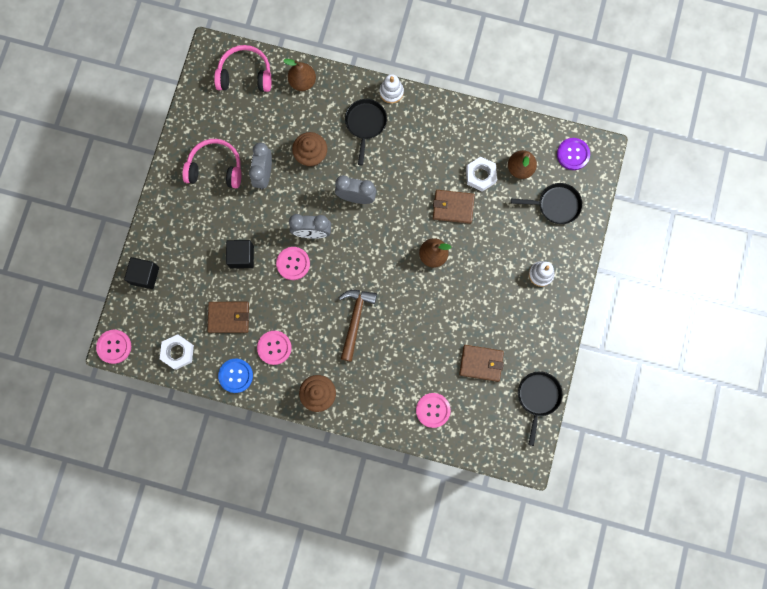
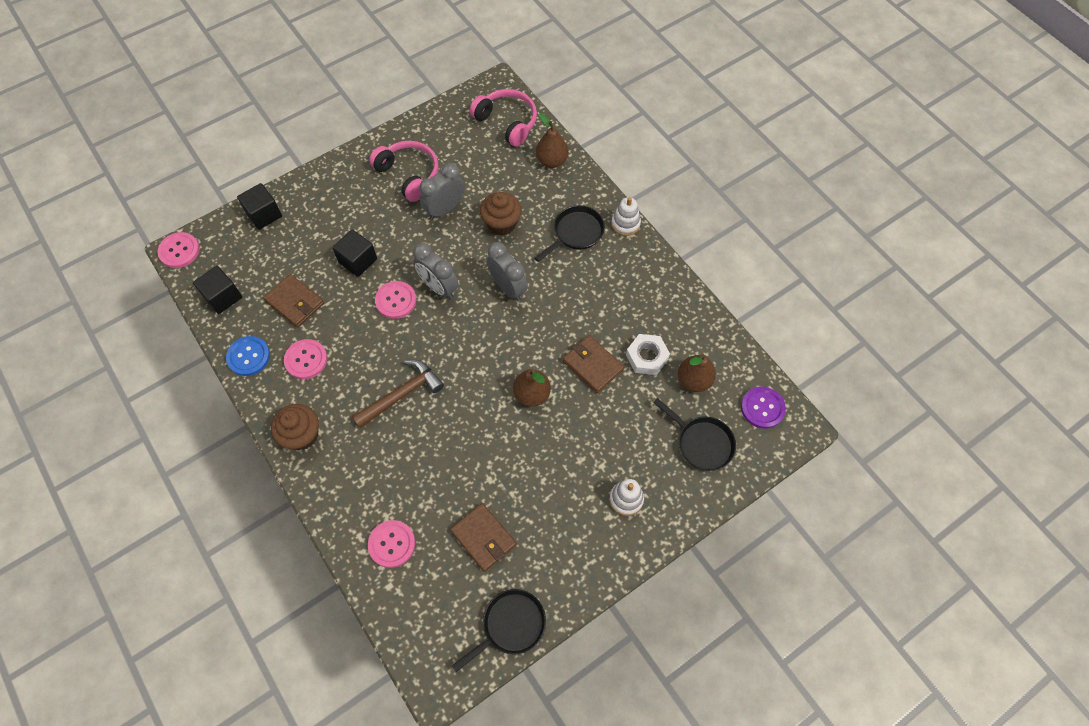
camera: 40 degrees right, 15 degrees down
(178, 352) = (223, 297): white nut -> black cube

